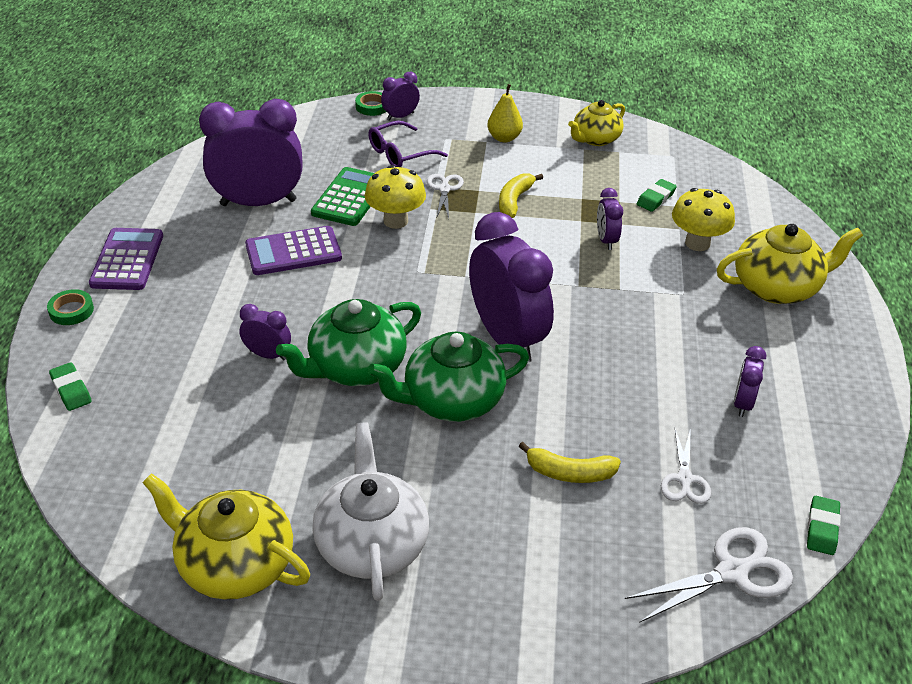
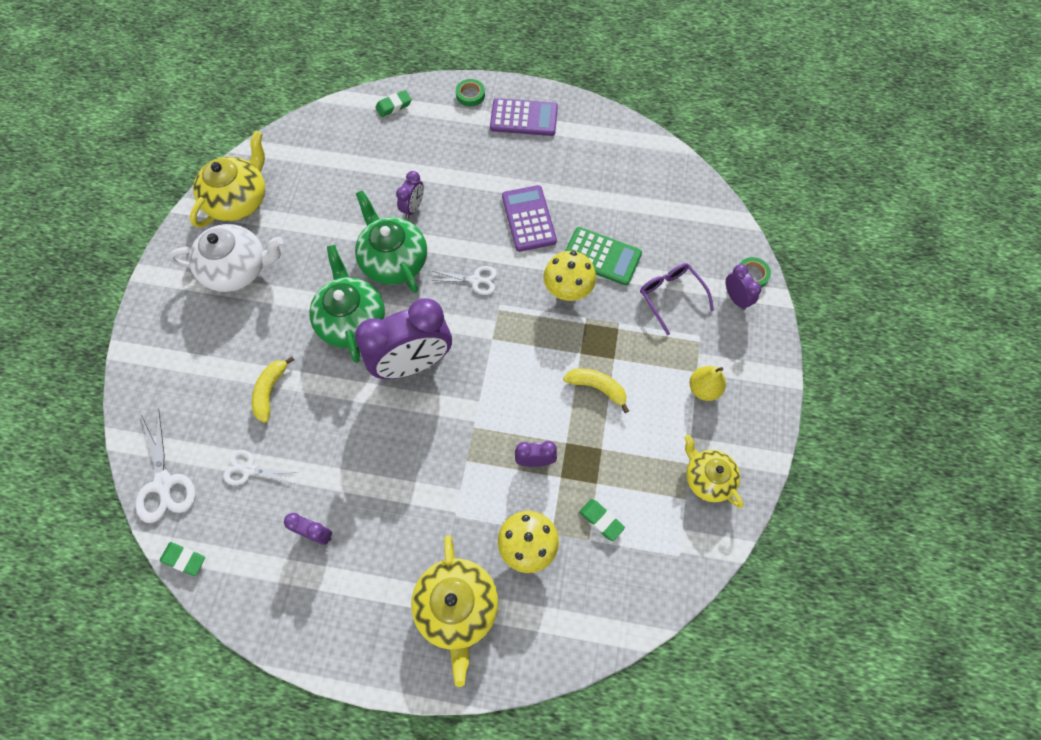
camera: 95 degrees right, 25 degrees up
(258, 203) = (594, 192): purple clock -> none
(444, 189) = (615, 330): white scissors -> white scissors (476, 280)

